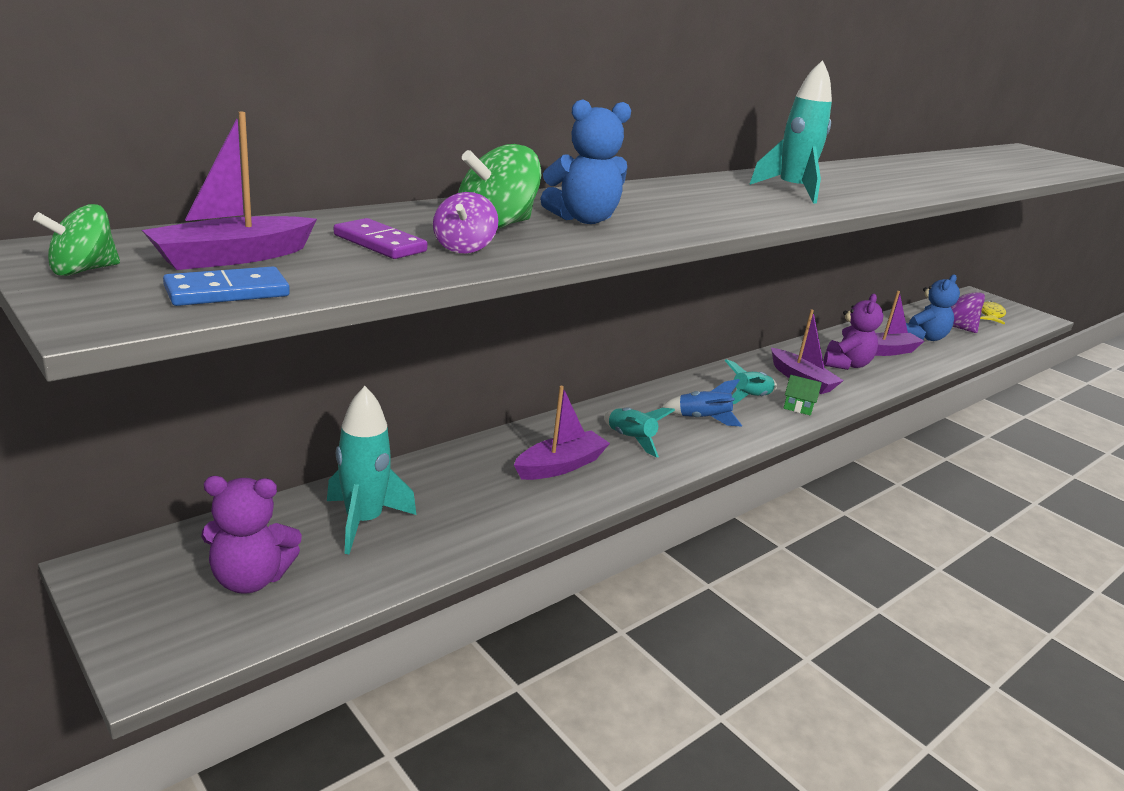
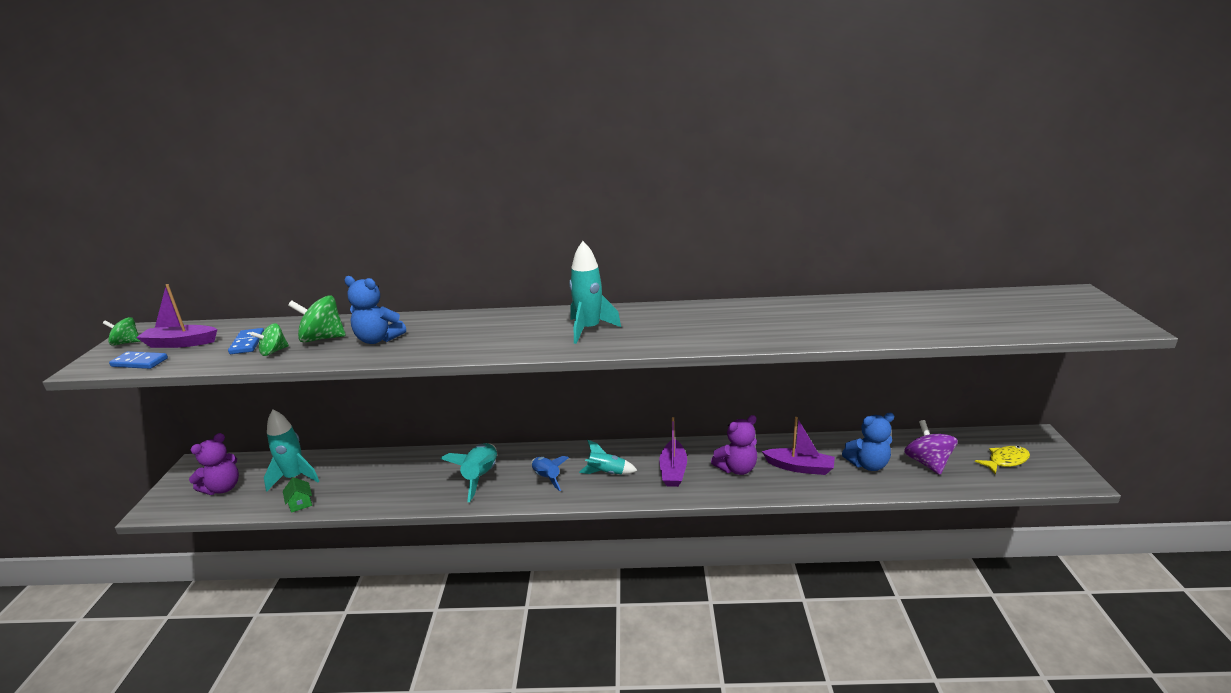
camera: 45 degrees right, 0 degrees up
(251, 579) = (223, 488): purple teddy bear -> purple teddy bear turned 90 degrees counterclockwise
(379, 243) = (247, 343): purple domino -> blue domino
(464, 248) = (273, 351): purple spinning top -> green spinning top
(560, 466) = (418, 480): purple boat -> none
(630, 439) = (481, 477): turquoise rocket -> turquoise rocket, size x1.50
(798, 407) = (630, 490): green house -> green house (300, 503)

